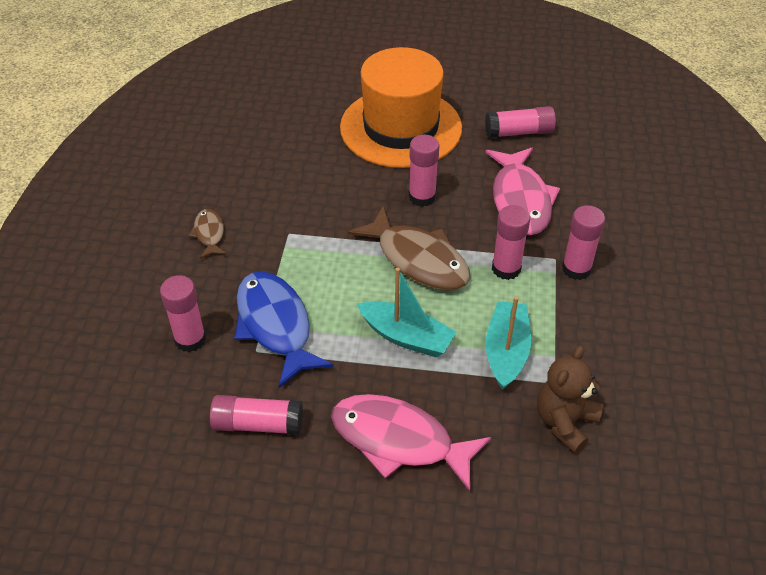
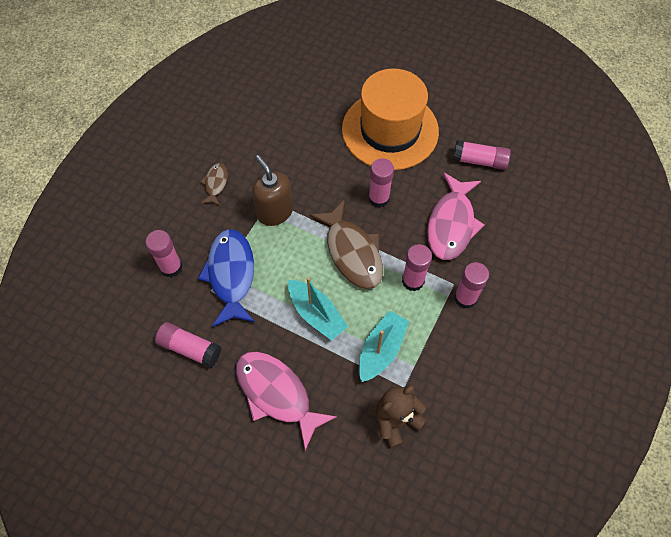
camera: 20 degrees right, 15 degrees up
(300, 244) = (274, 212): none -> brown soap dispenser

